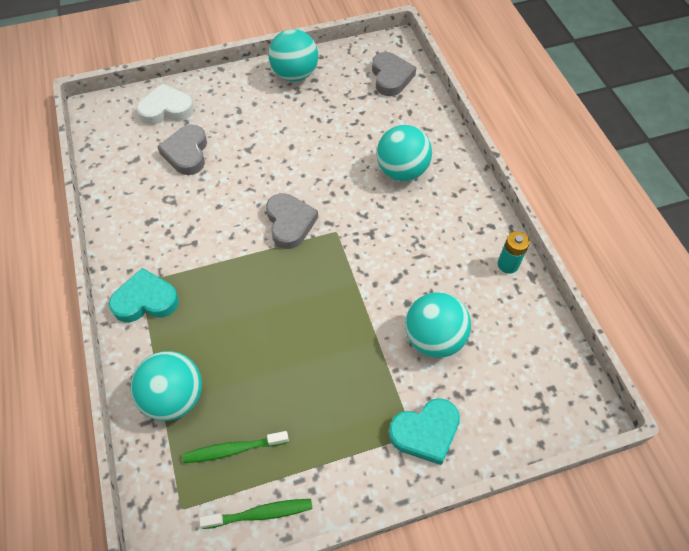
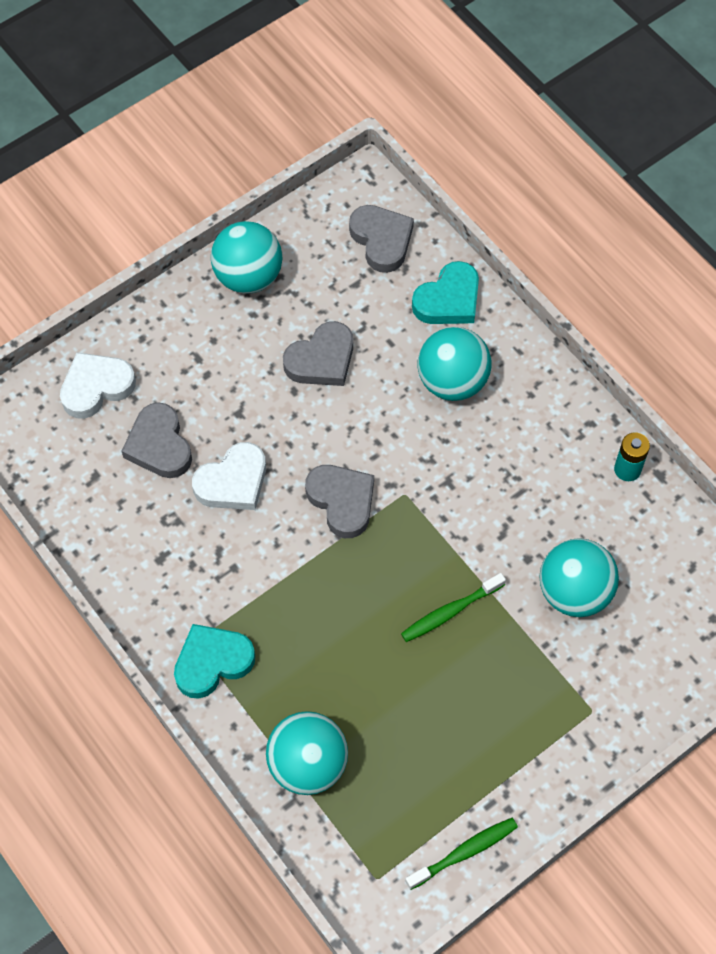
camera: 20 degrees left, 5 degrees up
(222, 189) = (233, 482): none -> white heart
(233, 449) = (403, 797): green toothbrush -> green toothbrush (450, 612)
(318, 133) = (321, 360): none -> grey heart
(425, 432) = (605, 703): turquoise heart -> turquoise heart (448, 300)

